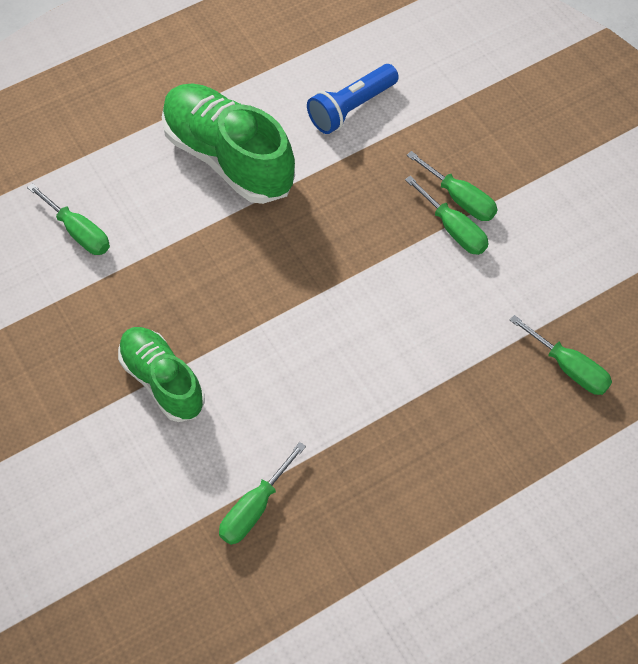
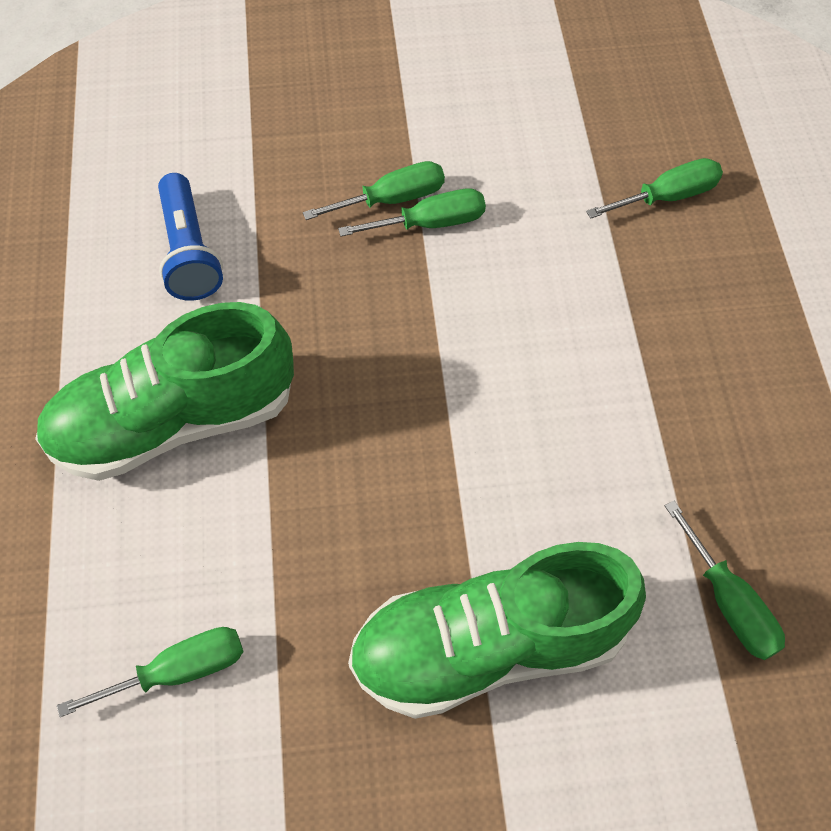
camera: 65 degrees left, 0 degrees up
(162, 381) = (489, 646): green shoe -> green shoe, size x1.56

